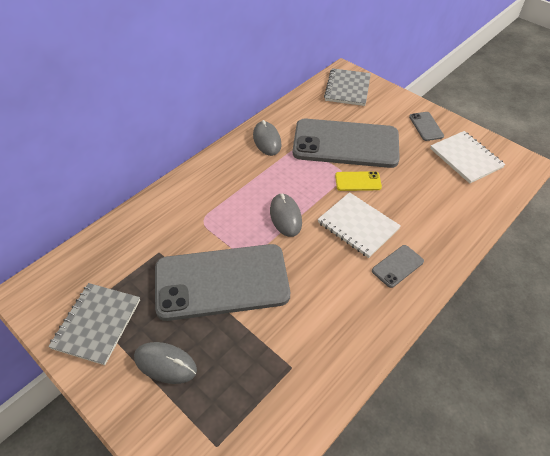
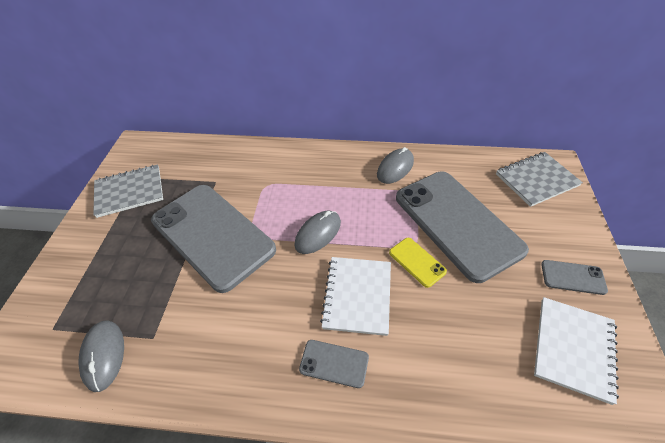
camera: 55 degrees right, 0 degrees up
(165, 363) = (114, 250): grey mouse -> grey mouse (104, 355)
(426, 126) = (573, 277): grey phone -> grey phone turned 60 degrees clockwise

